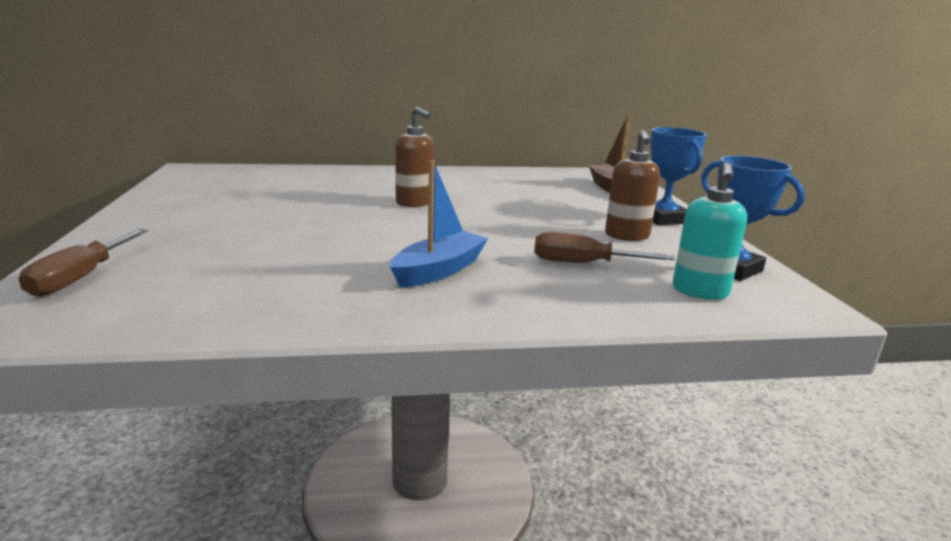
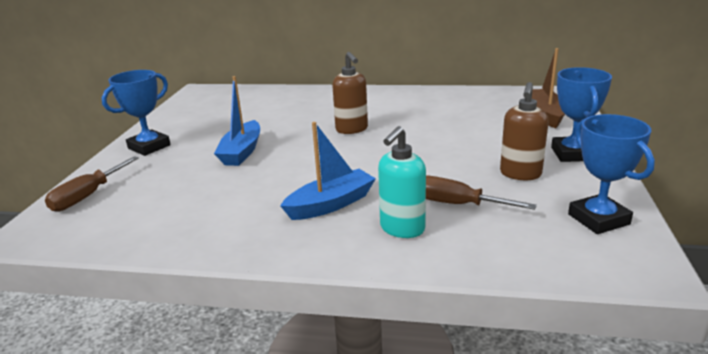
camera: 20 degrees right, 5 degrees up
(149, 223) = (149, 147): none -> blue trophy
(288, 225) = (242, 152): none -> blue boat
(700, 292) = (547, 244): turquoise soap dispenser -> turquoise soap dispenser (402, 229)

